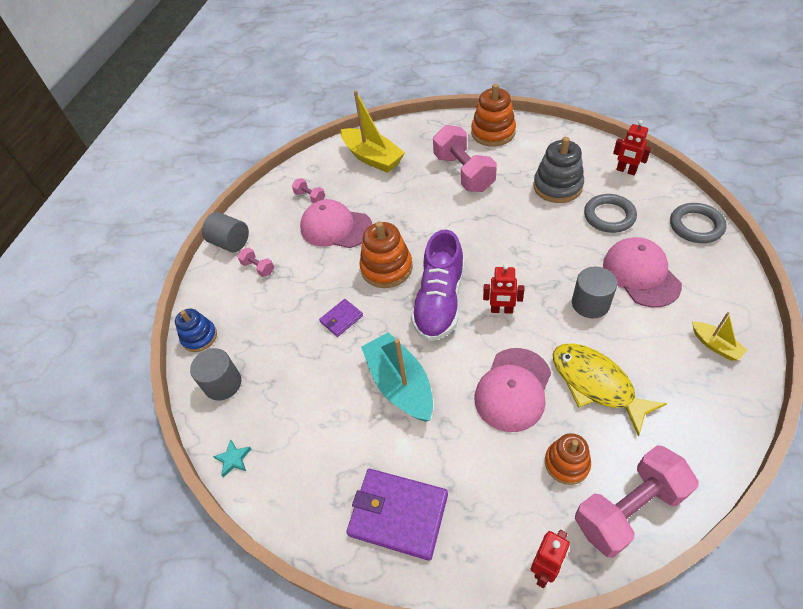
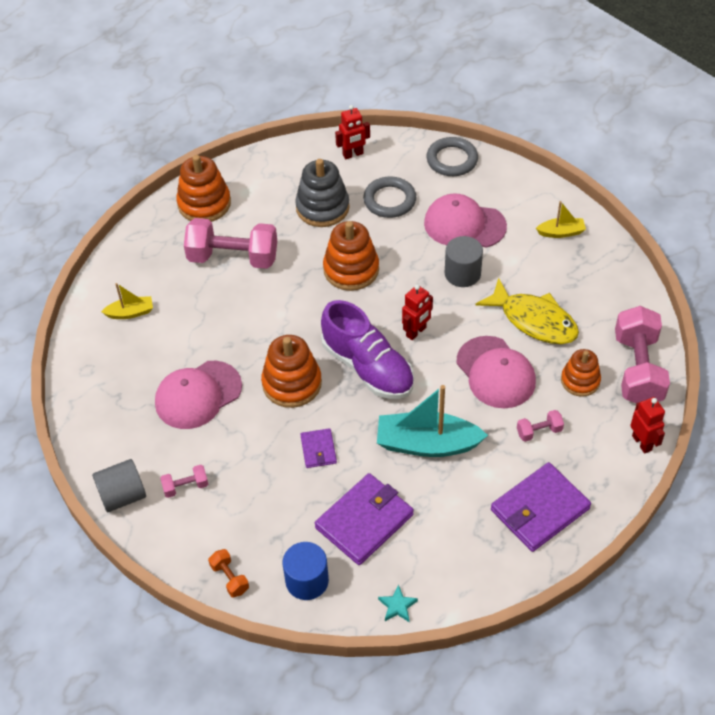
camera: 60 degrees left, 0 degrees up
(199, 337) = (230, 578): blue stacking toy -> orange dumbbell
(223, 383) = (307, 581): grey cylinder -> blue cylinder
(298, 387) = (364, 521): none -> purple wallet
(310, 197) = (130, 394): pink dumbbell -> pink dumbbell (539, 431)
(372, 158) = (130, 313): yellow boat -> yellow boat, size x0.51
(519, 236) = (351, 269): none -> orange stacking toy
(596, 384) = (534, 320): yellow fish -> yellow fish turned 135 degrees counterclockwise

